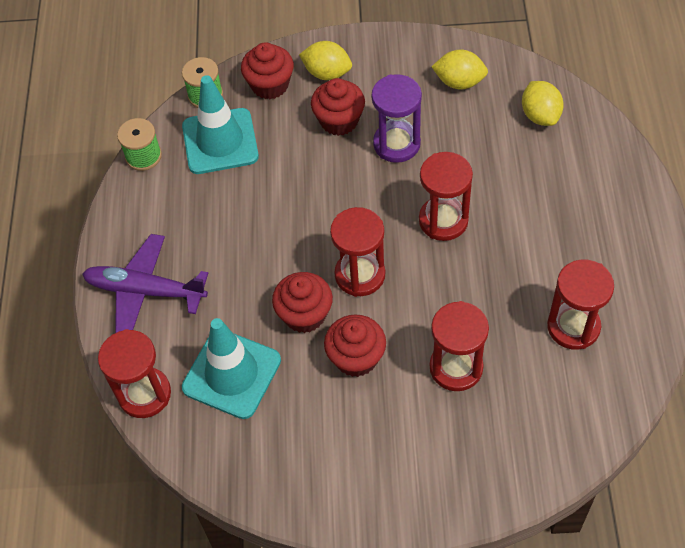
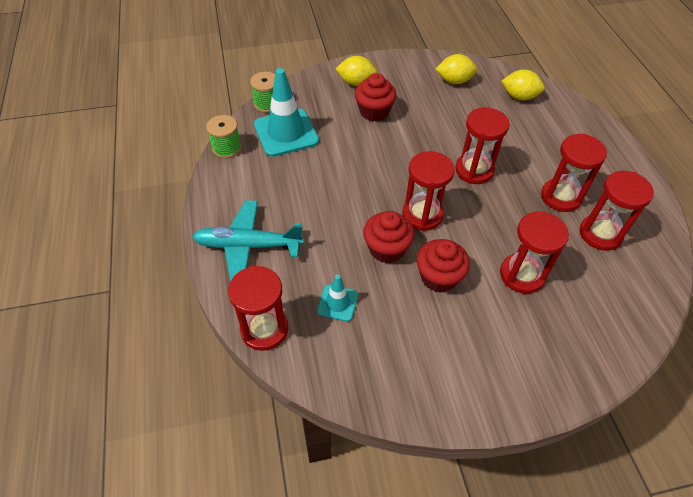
camera: 15 degrees left, 5 degrees down
(145, 291) = (247, 246): purple plane -> turquoise plane
(232, 374) = (337, 303): turquoise traffic cone -> turquoise traffic cone, size x0.52
(270, 85) = (315, 93): red cupcake -> none
(396, 144) = (422, 123): purple hourglass -> none
(540, 115) = (519, 97): yellow lemon -> yellow lemon turned 45 degrees counterclockwise
(542, 270) = (560, 197): none -> red hourglass

